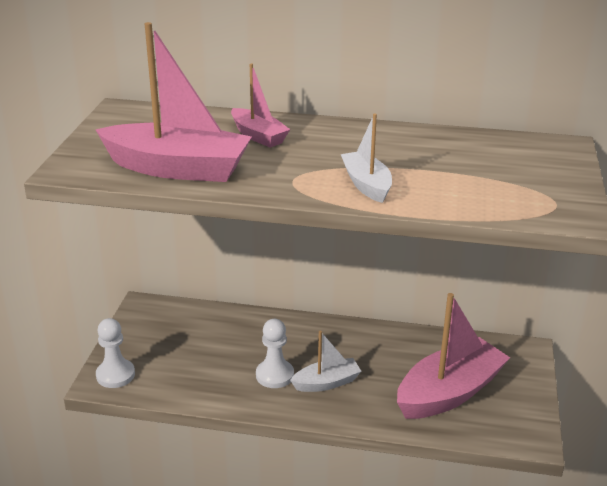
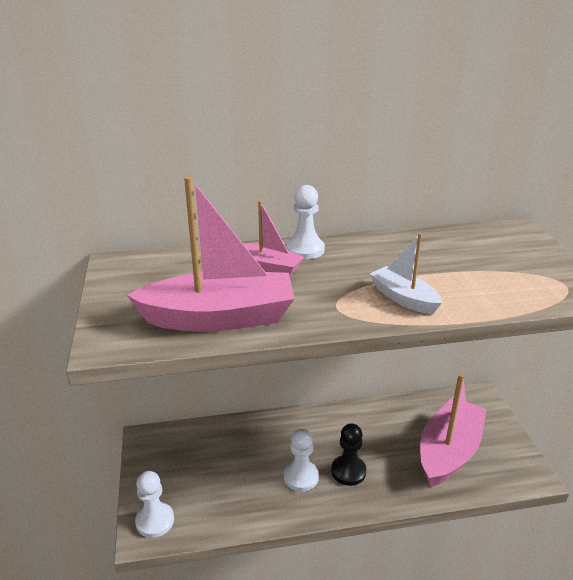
camera: 20 degrees left, 0 degrees up
(308, 127) = (305, 249): none -> white pawn
(326, 383) = (348, 471): white boat -> black pawn

